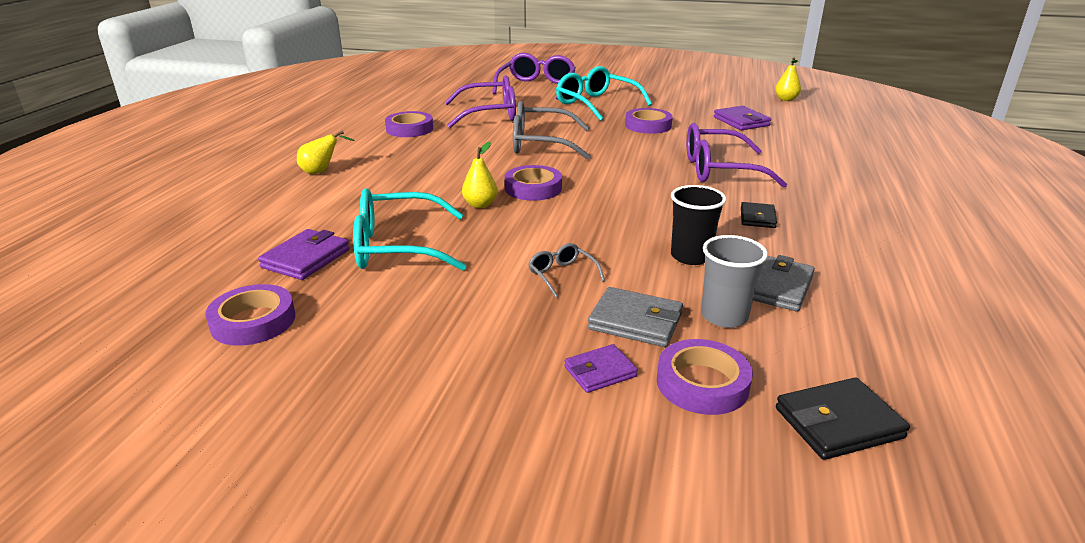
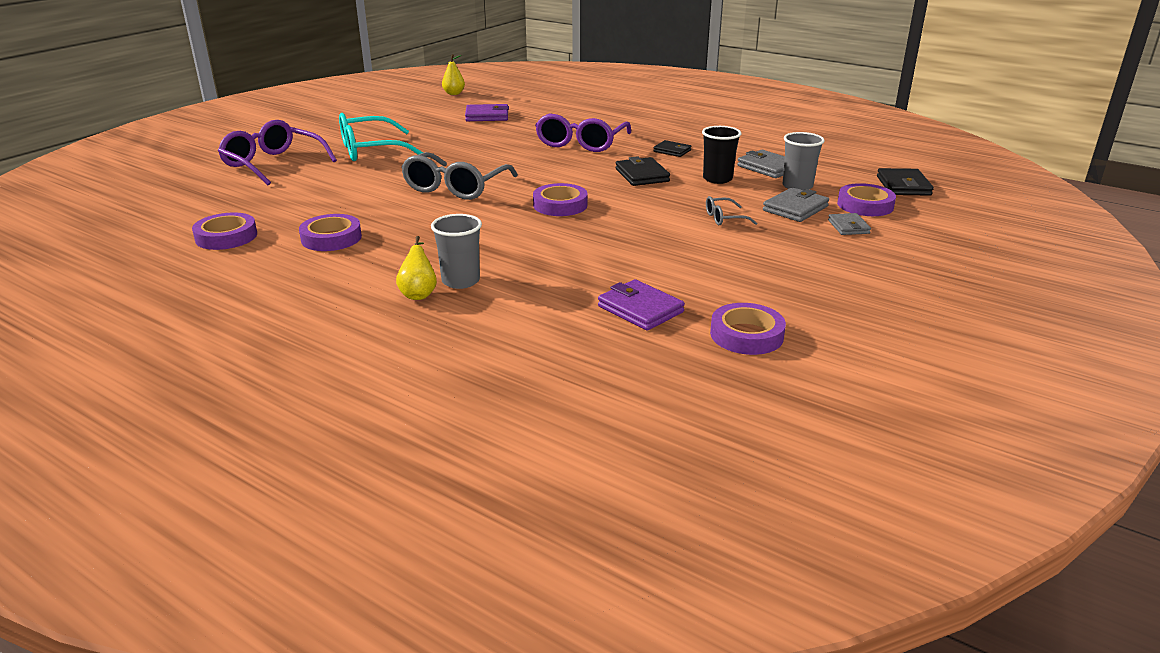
camera: 70 degrees left, 0 degrees up
(347, 180) = (460, 281): none -> grey cup
(397, 247) = (641, 269): turquoise glasses -> none
(480, 205) = (578, 228): yellow pear -> none
(490, 114) = (335, 196): purple glasses -> none
(600, 372) = (848, 227): purple wallet -> grey wallet
(648, 125) = (457, 144): purple tape -> purple tape (226, 237)
(655, 212) = (642, 175): none -> black wallet

